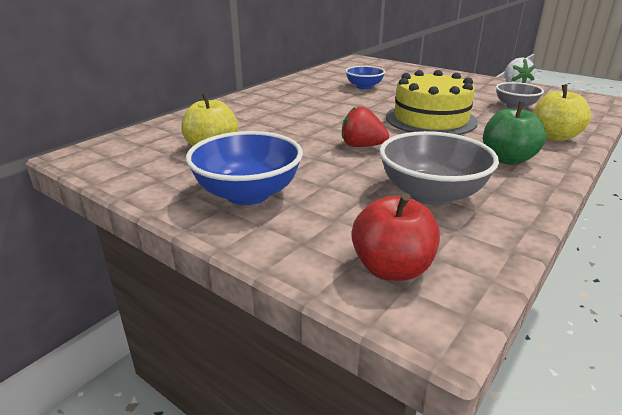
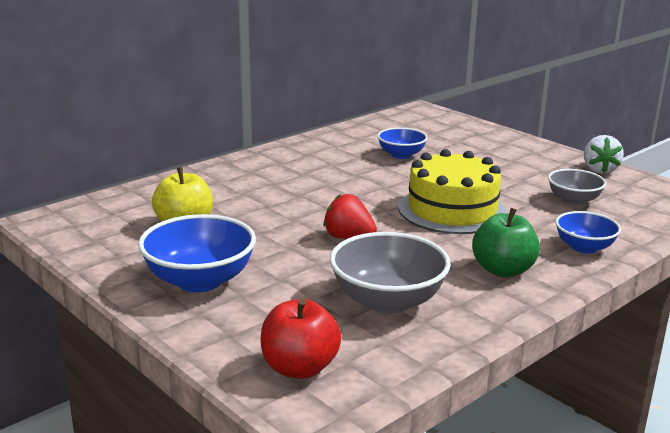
camera: 10 degrees right, 5 degrees down
(554, 137) = (584, 247): yellow apple -> blue bowl

